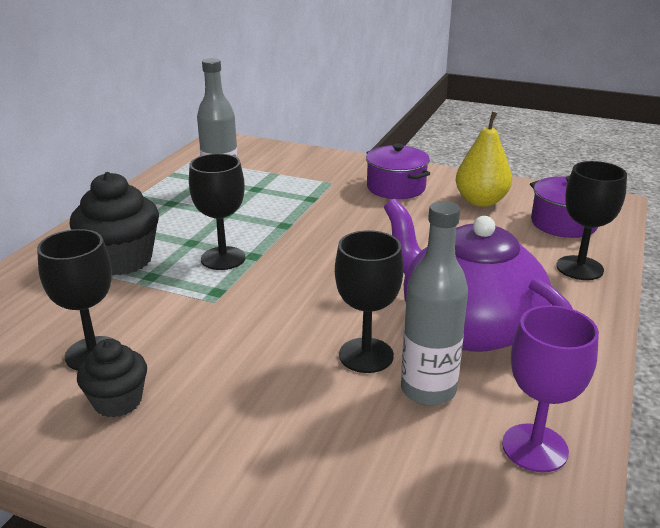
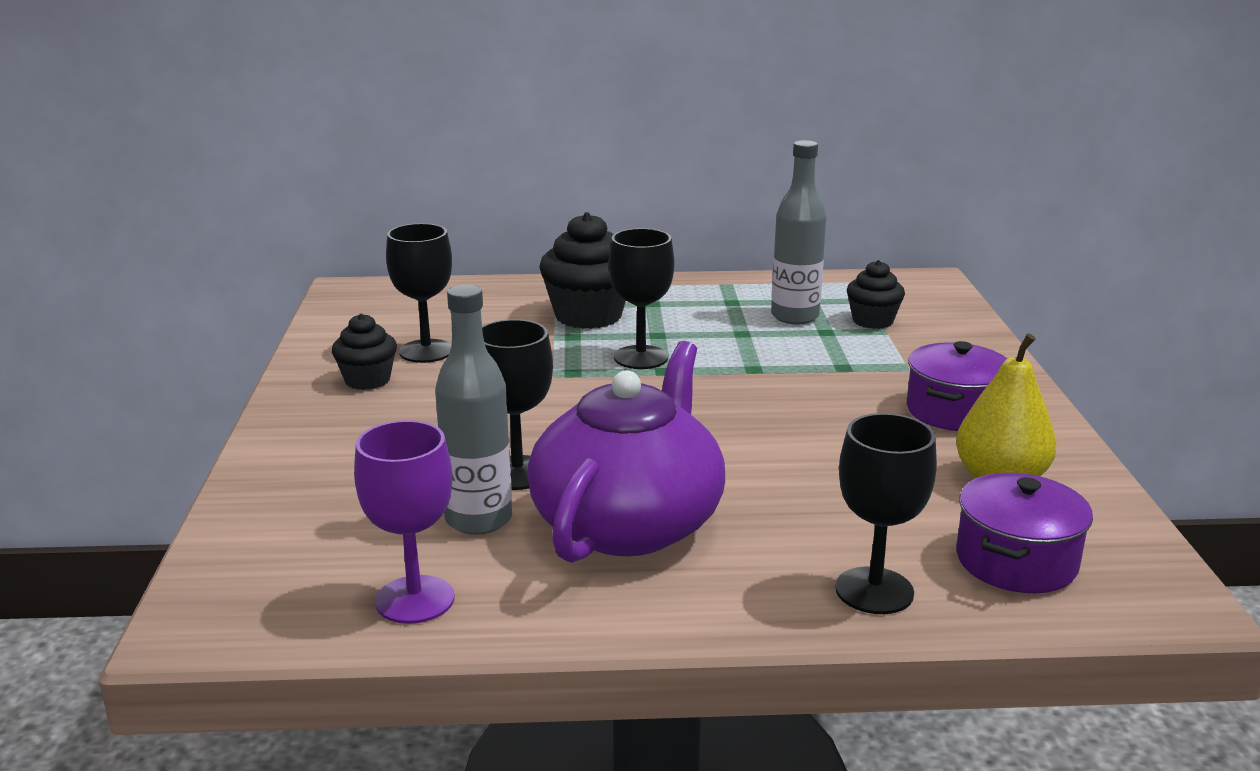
camera: 65 degrees right, 5 degrees down
(257, 172) = (872, 321): none -> black cupcake

